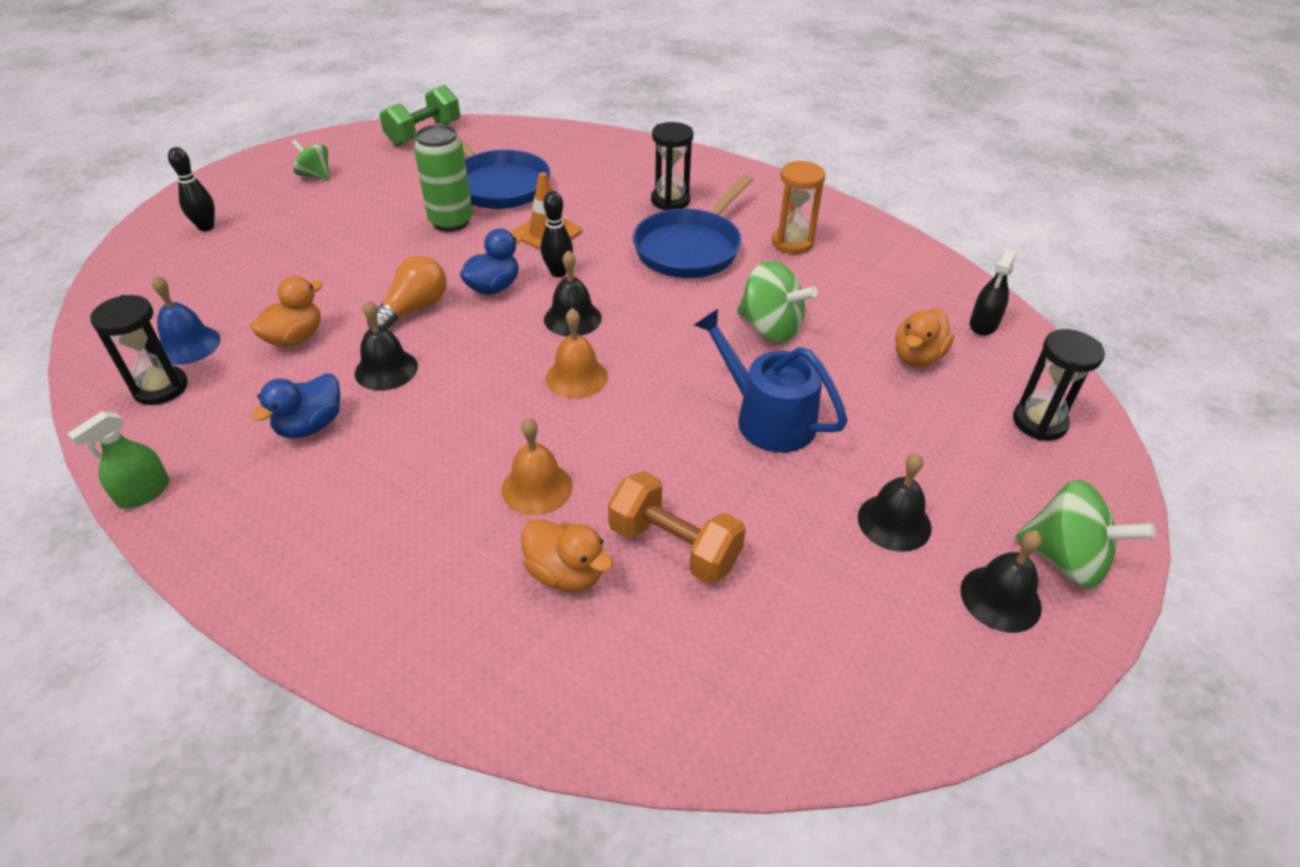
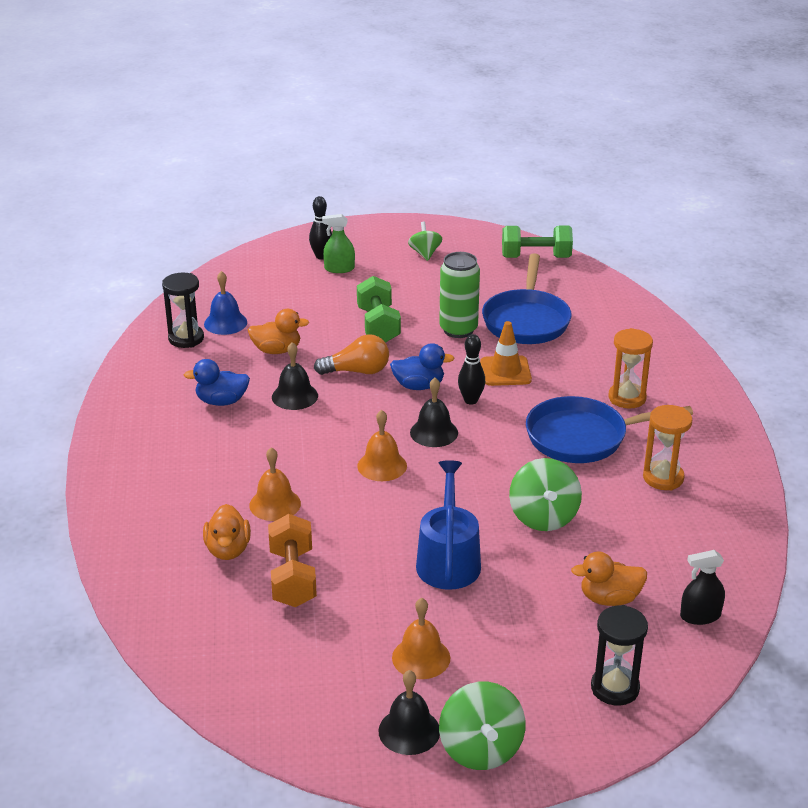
camera: 50 degrees right, 10 degrees down
(144, 492) = (118, 385): green spray bottle -> green spray bottle (339, 268)
(369, 258) = (378, 325): none -> green dumbbell
(670, 201) = (627, 398): black hourglass -> orange hourglass
(894, 522) = (421, 657): black bell -> orange bell

